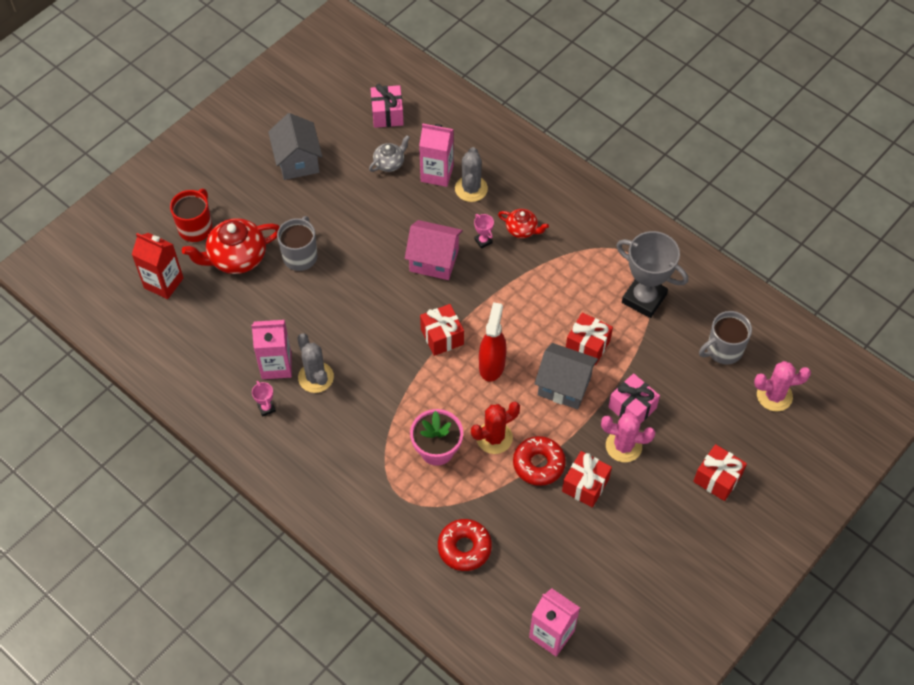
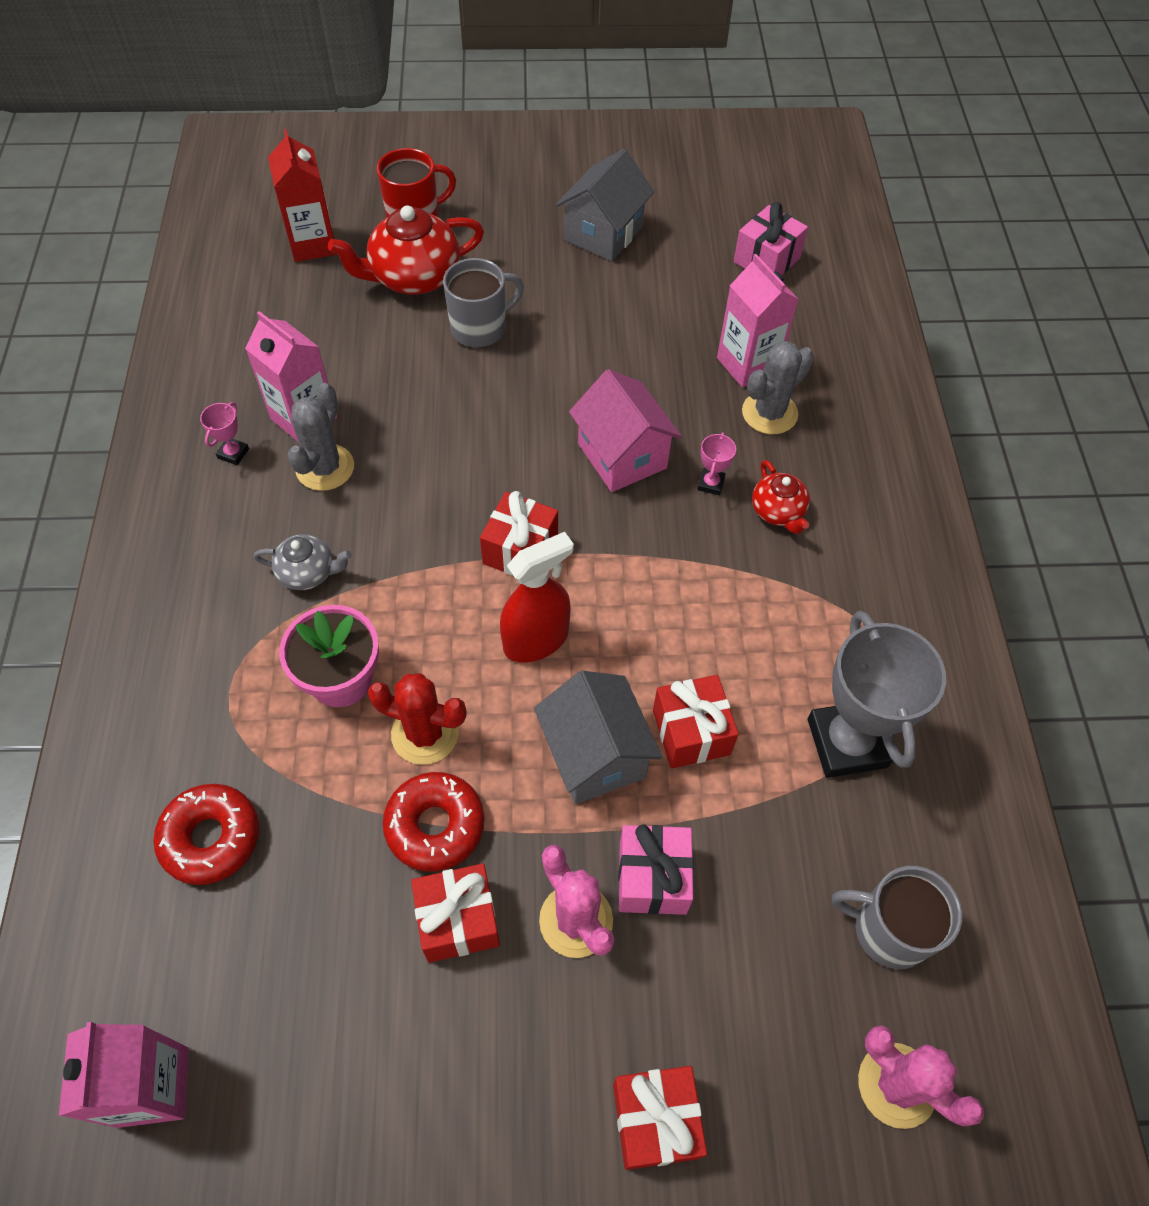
camera: 45 degrees right, 0 degrees up
(236, 258) = (413, 277): red teapot -> red teapot turned 45 degrees counterclockwise
(389, 163) = (704, 311): grey teapot -> grey teapot (308, 572)

